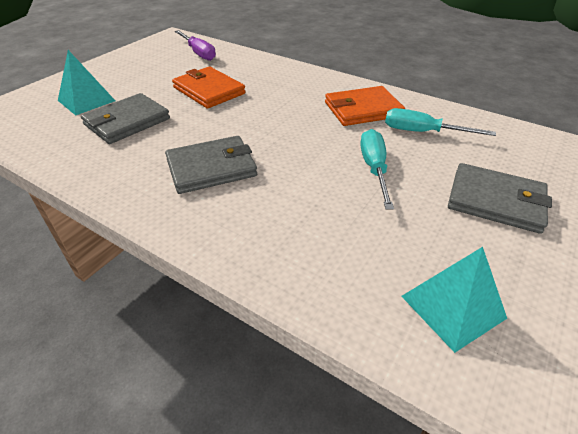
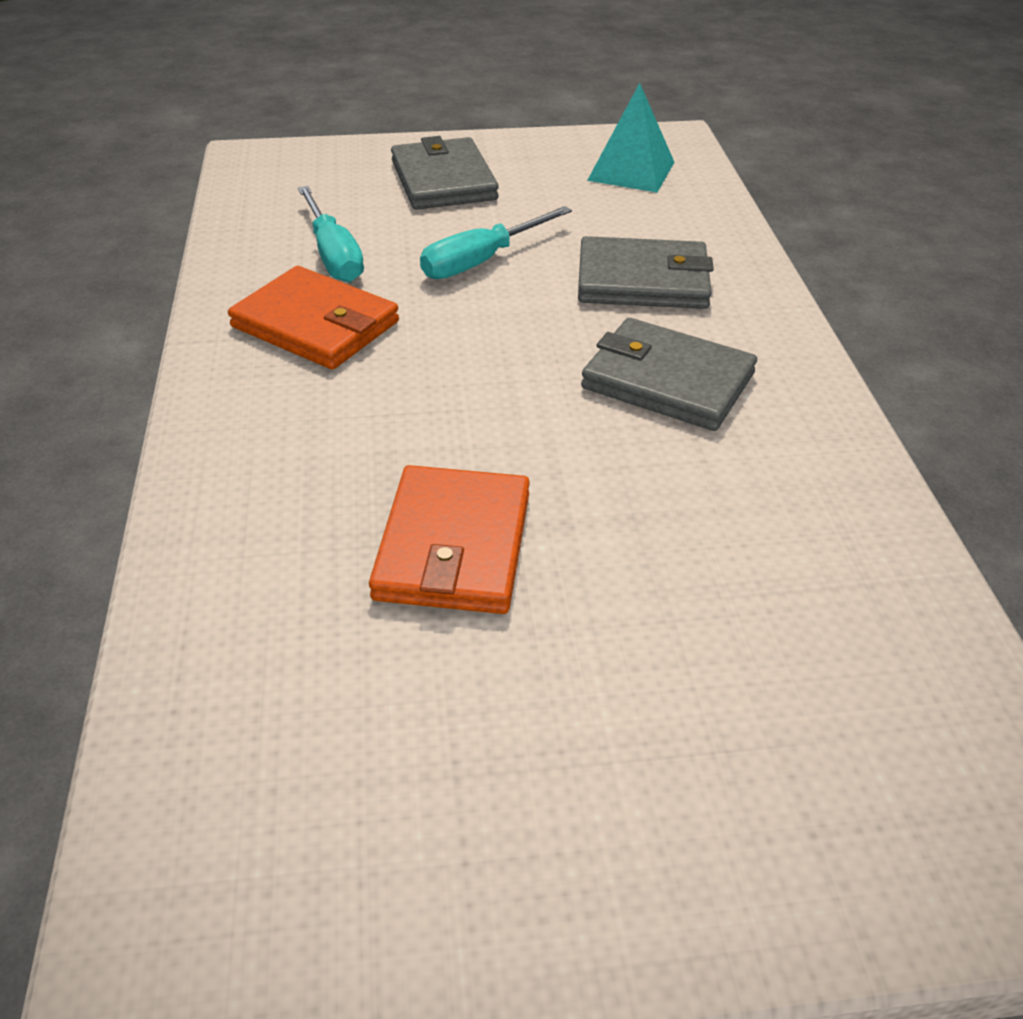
camera: 130 degrees left, 0 degrees up
(86, 100) = (743, 724): turquoise pyramid -> none
(127, 122) = (707, 569): grey wallet -> grey wallet (643, 280)
(198, 53) = (251, 738): purple screwdriver -> none

